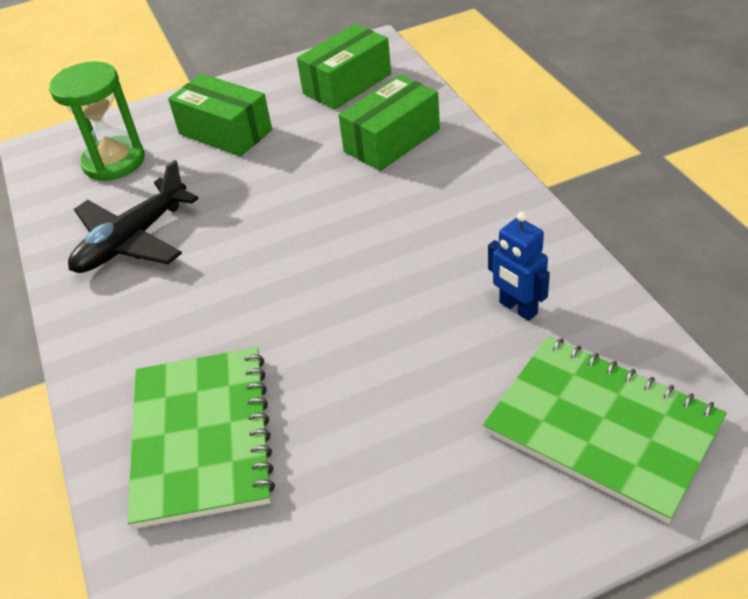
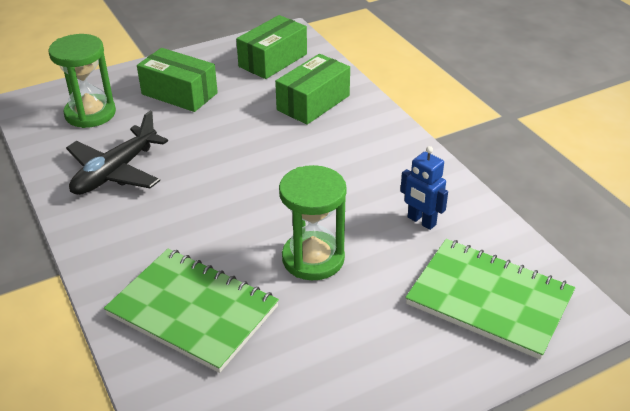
camera: 10 degrees left, 5 degrees down
(202, 437) = (193, 310): green notebook -> green notebook turned 45 degrees counterclockwise
(367, 363) = (313, 258): none -> green hourglass

